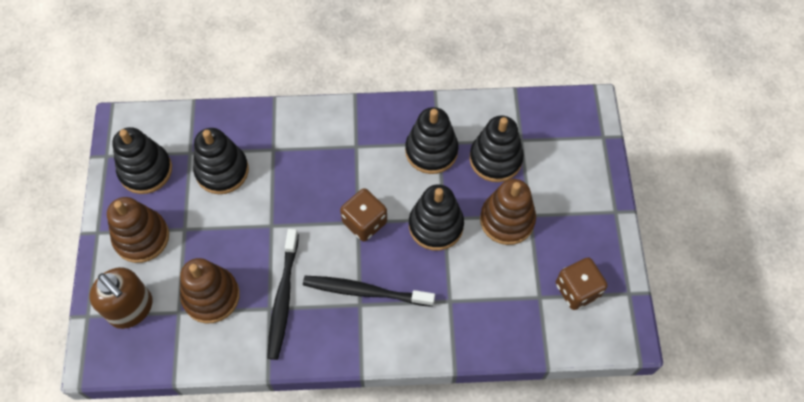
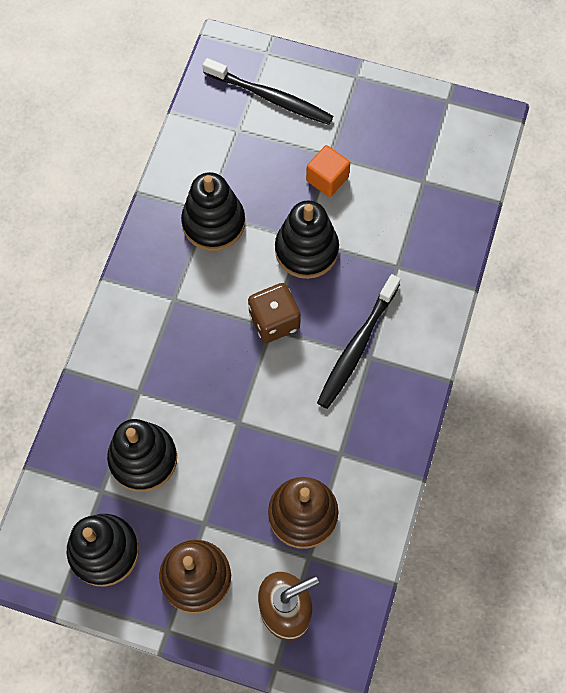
camera: 70 degrees left, 5 degrees up
(283, 298) = (334, 435): black toothbrush -> black toothbrush (270, 97)
(495, 159) = (250, 163): black stacking toy -> none
(507, 220) = (327, 179): brown stacking toy -> orange cube
(577, 290) = (428, 144): brown dice -> none

